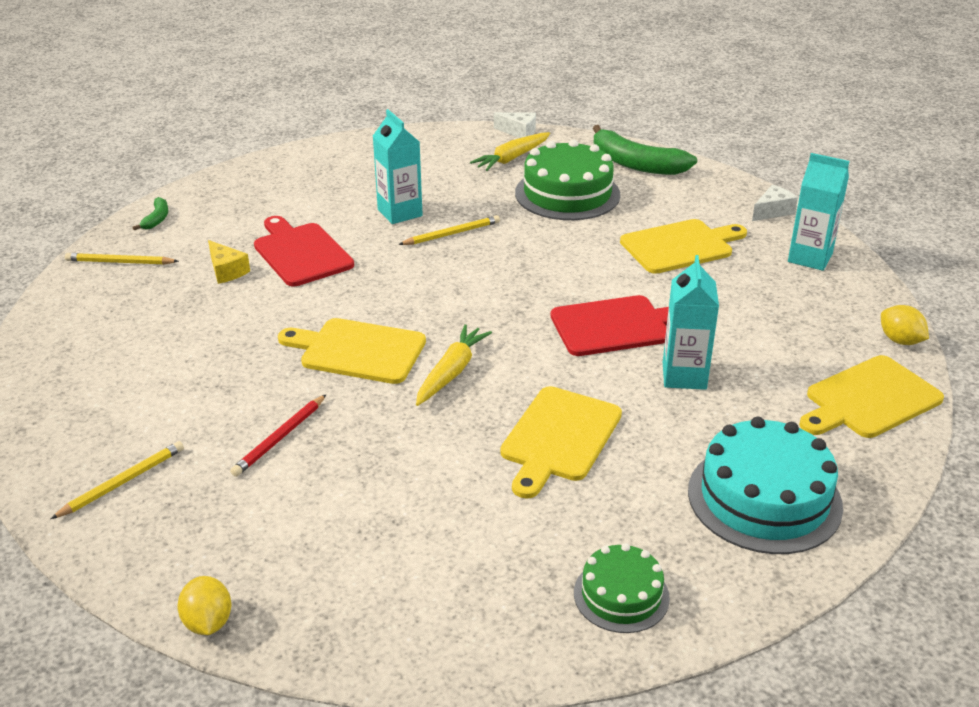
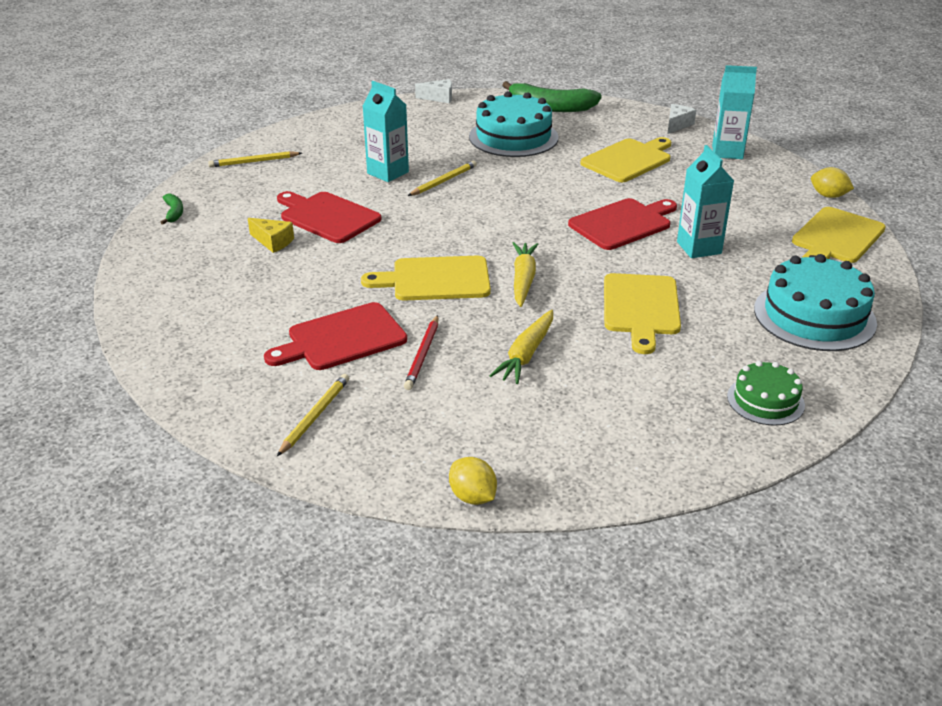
camera: 20 degrees left, 0 degrees up
(120, 262) = (168, 252): yellow pencil -> yellow pencil (254, 162)
(213, 399) = (342, 338): none -> red cutting board
(512, 158) = (448, 118): yellow carrot -> yellow carrot (526, 354)
(567, 194) = (513, 137): green cake -> turquoise cake

